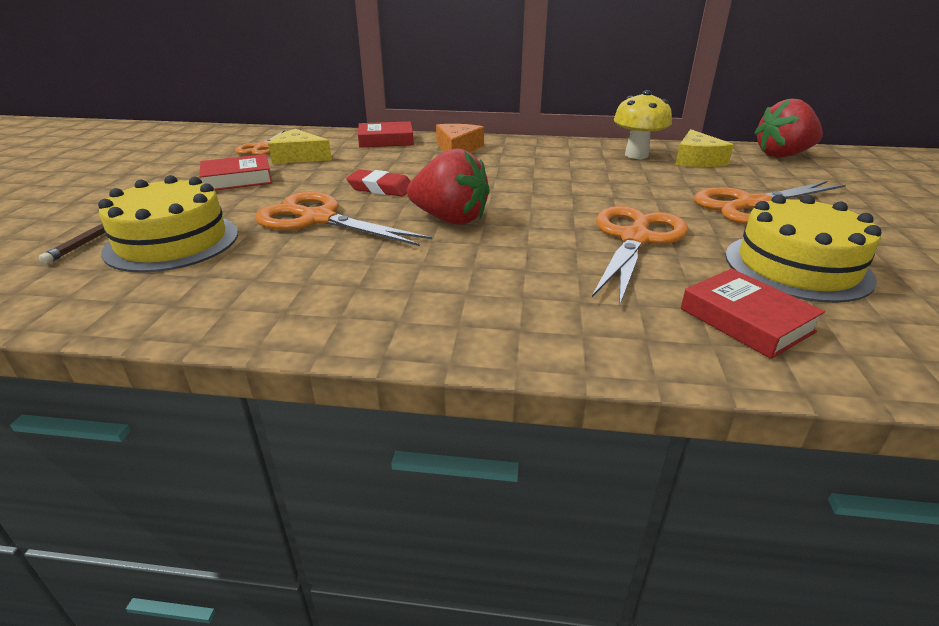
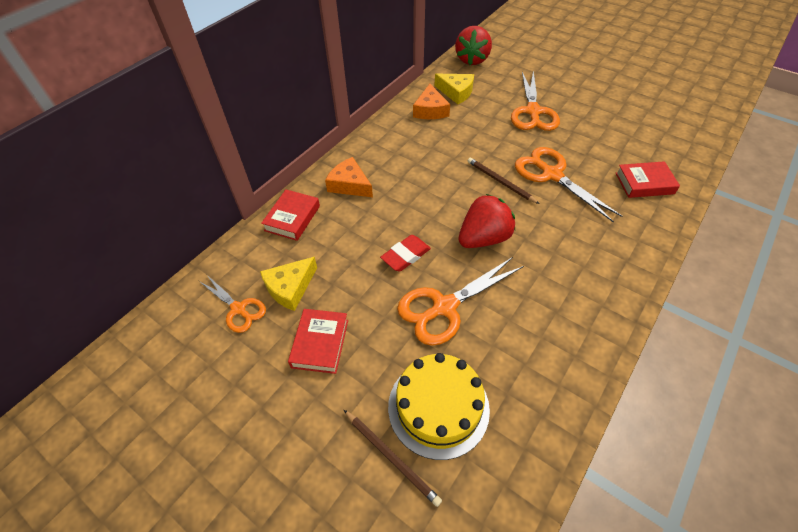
camera: 60 degrees left, 20 degrees up
(567, 210) = (500, 182): none -> brown pencil
(636, 155) = (430, 110): yellow mushroom -> orange cheese
(797, 266) = (604, 140): yellow cake -> none

